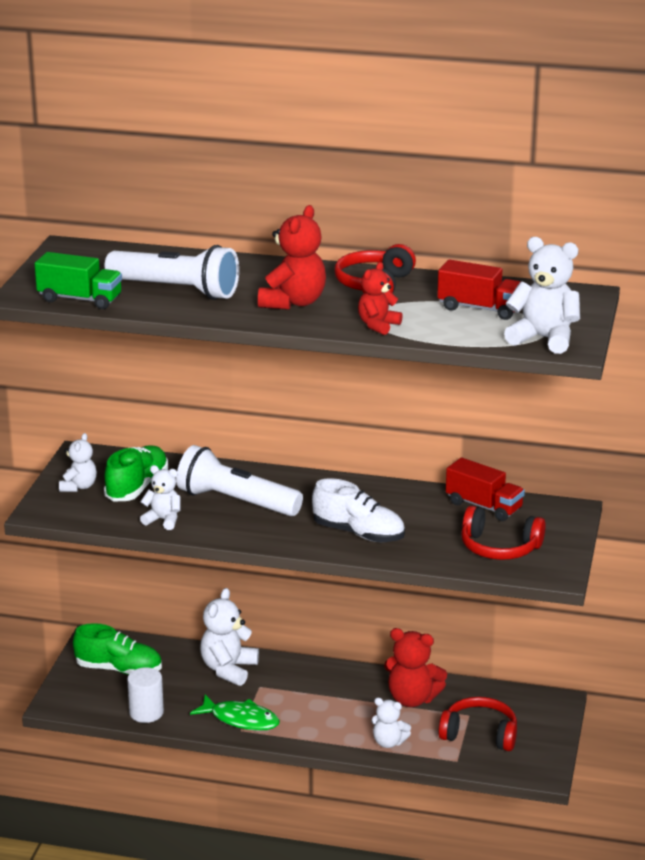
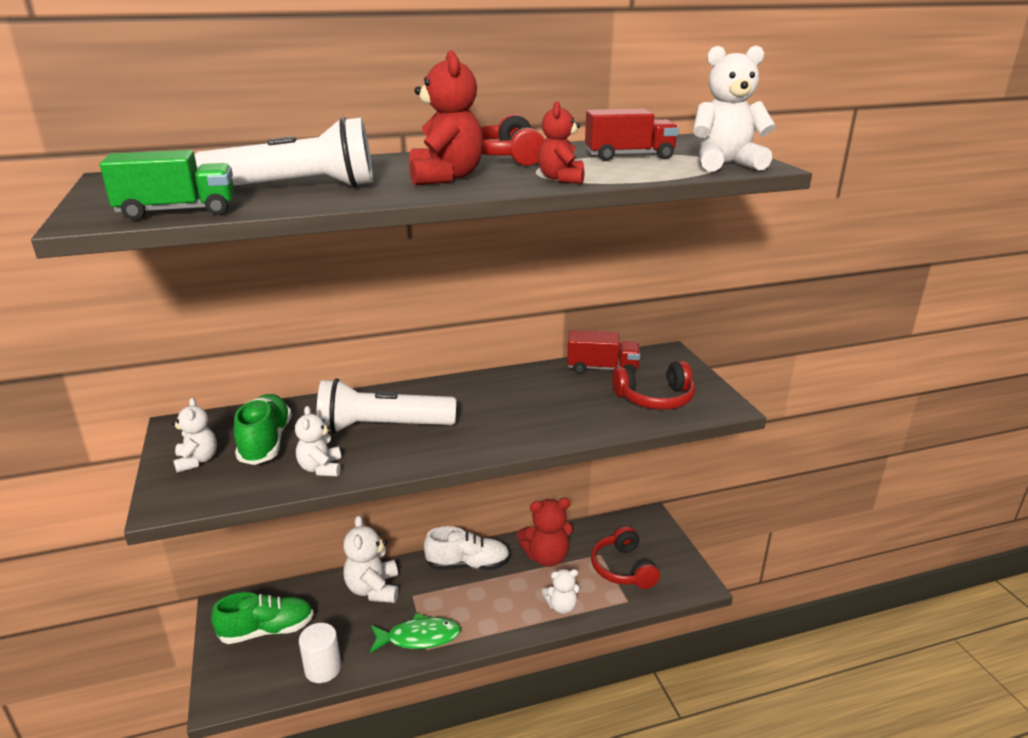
camera: 30 degrees left, 0 degrees up
(163, 520) = (321, 468): white teddy bear -> white teddy bear turned 90 degrees counterclockwise
(358, 533) = (526, 422): white shoe -> white shoe (468, 564)
(480, 734) = (623, 568): red headphones -> red headphones turned 90 degrees counterclockwise

